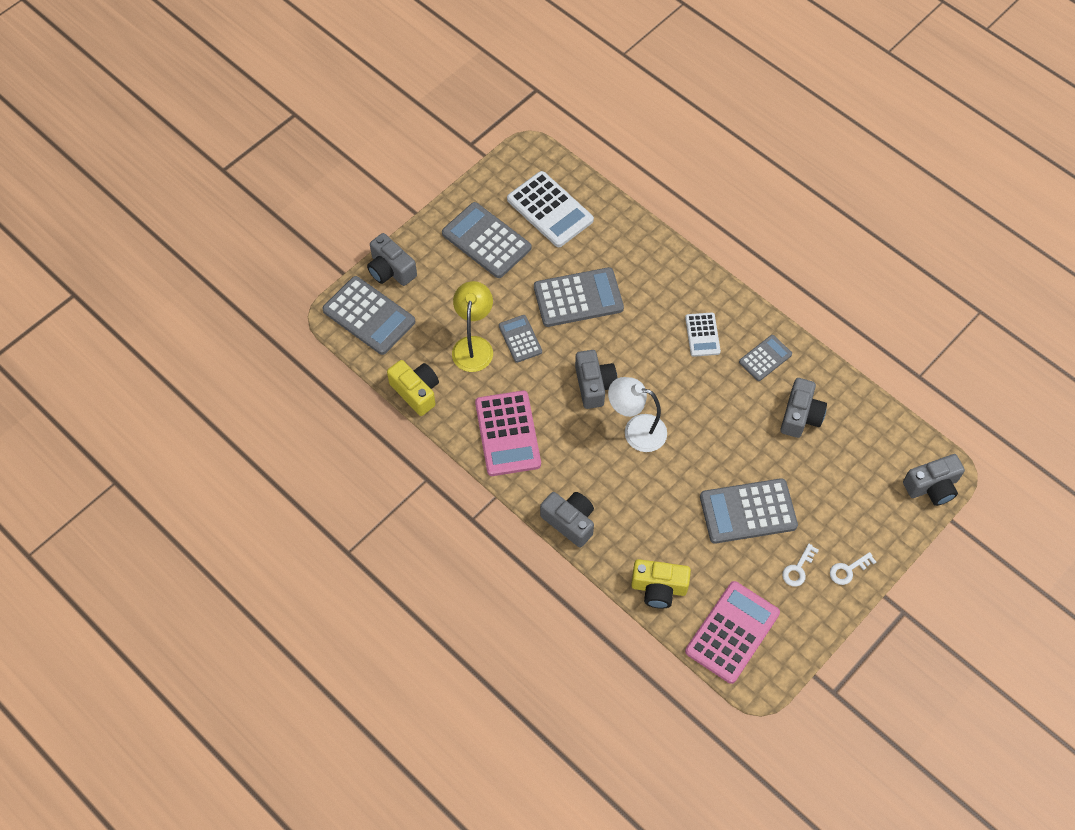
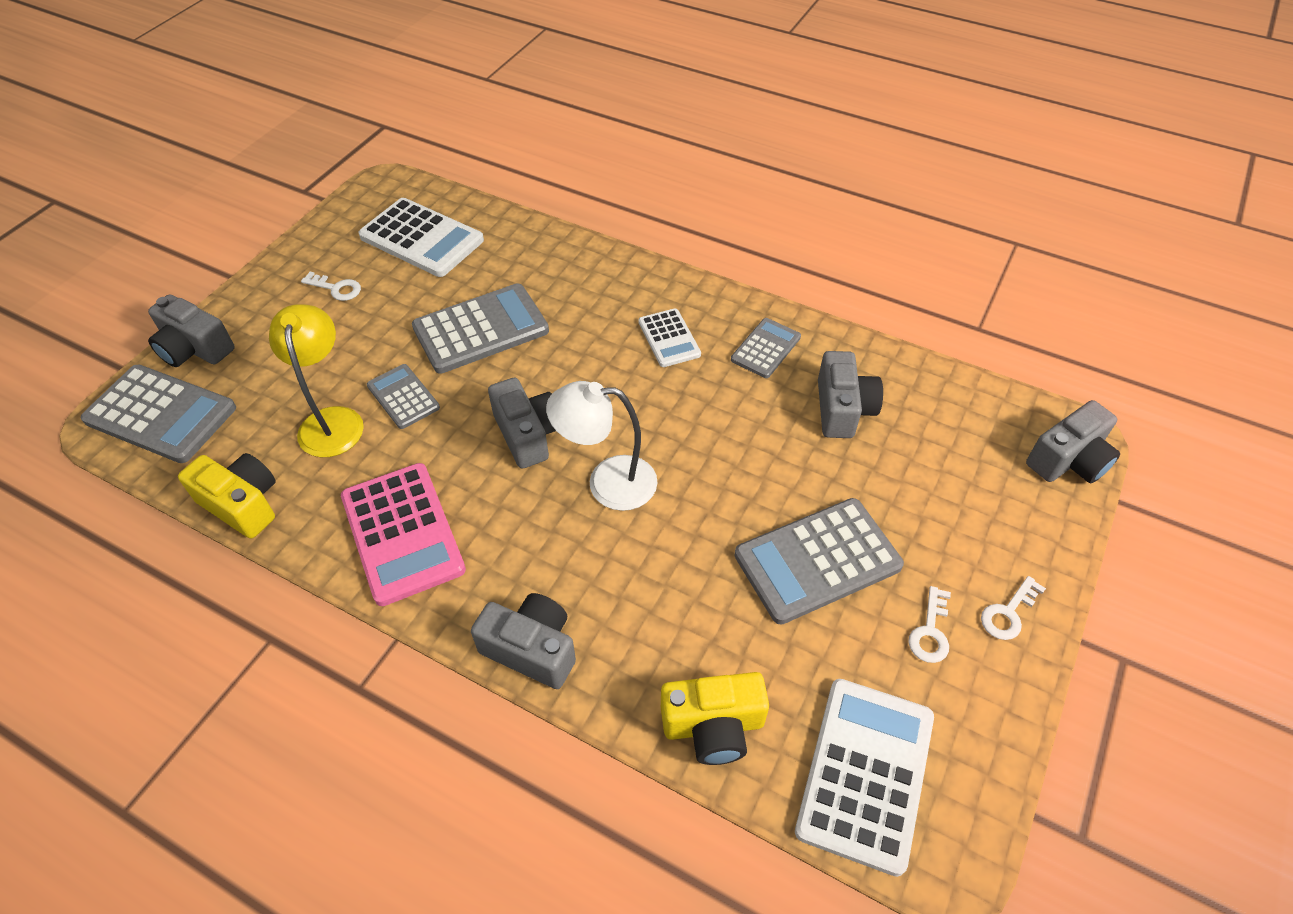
camera: 15 degrees left, 10 degrees down
(486, 241) = (336, 288): grey calculator -> white key
(732, 632) = (865, 773): pink calculator -> white calculator

